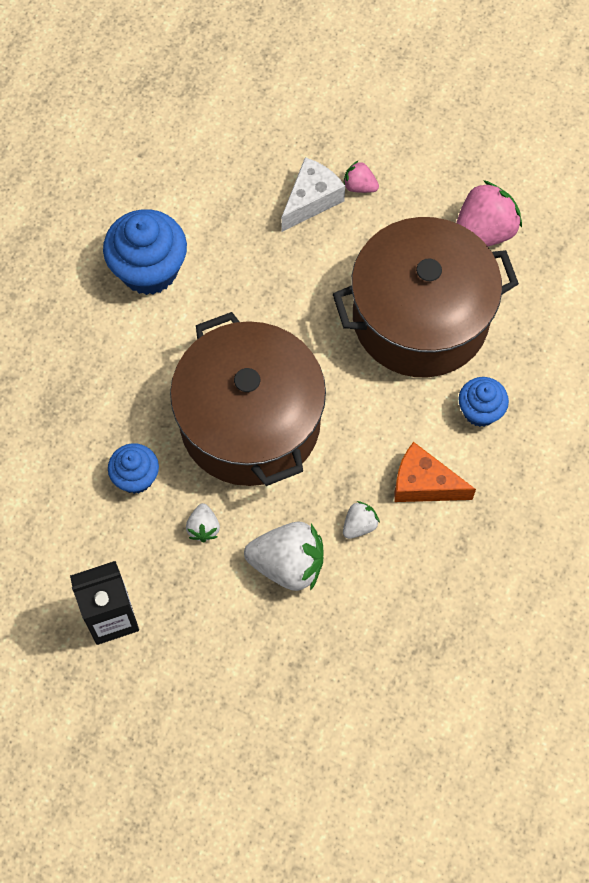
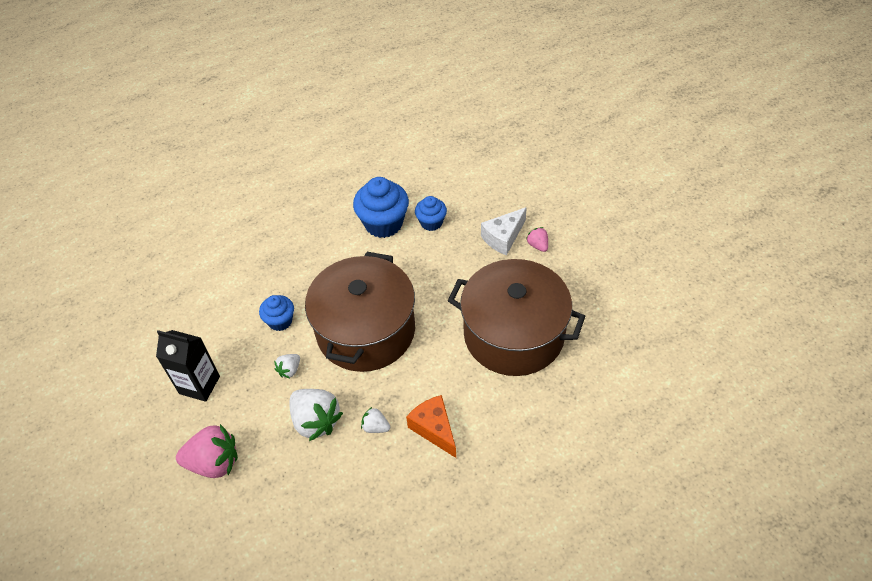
camera: 40 degrees right, 15 degrees down
(311, 200) = (503, 237): white cheese -> white cheese turned 150 degrees clockwise
(359, 525) = (375, 427): white strawberry -> white strawberry turned 150 degrees counterclockwise
(480, 411) = (505, 409): blue cupcake -> blue cupcake (431, 222)
(483, 232) = (593, 310): pink strawberry -> pink strawberry (214, 462)

